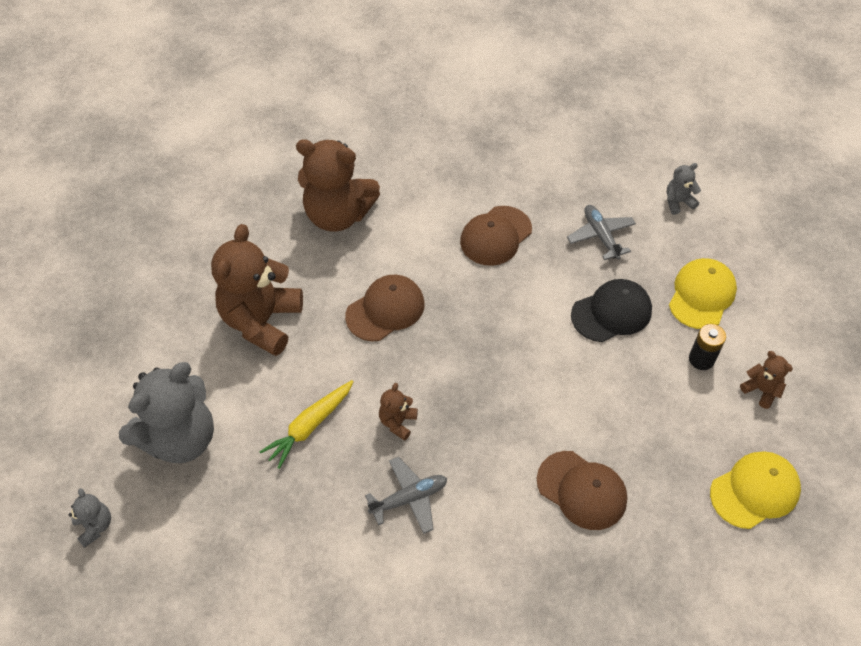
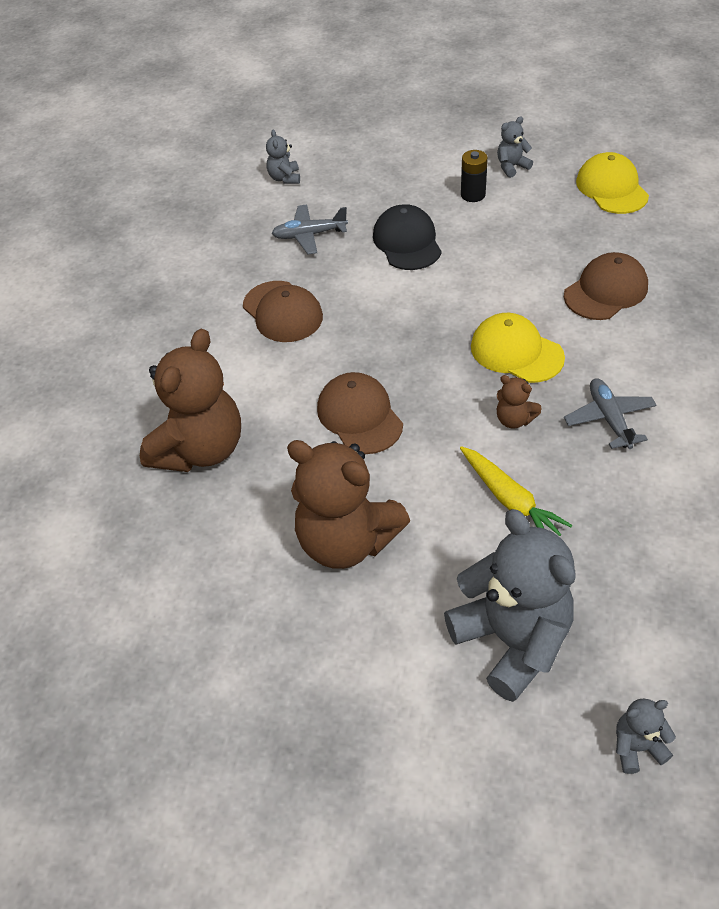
camera: 75 degrees left, 5 degrees down
(702, 295) = (401, 182): yellow cap -> yellow cap (516, 352)
(761, 390) = (512, 167): brown teddy bear -> grey teddy bear

